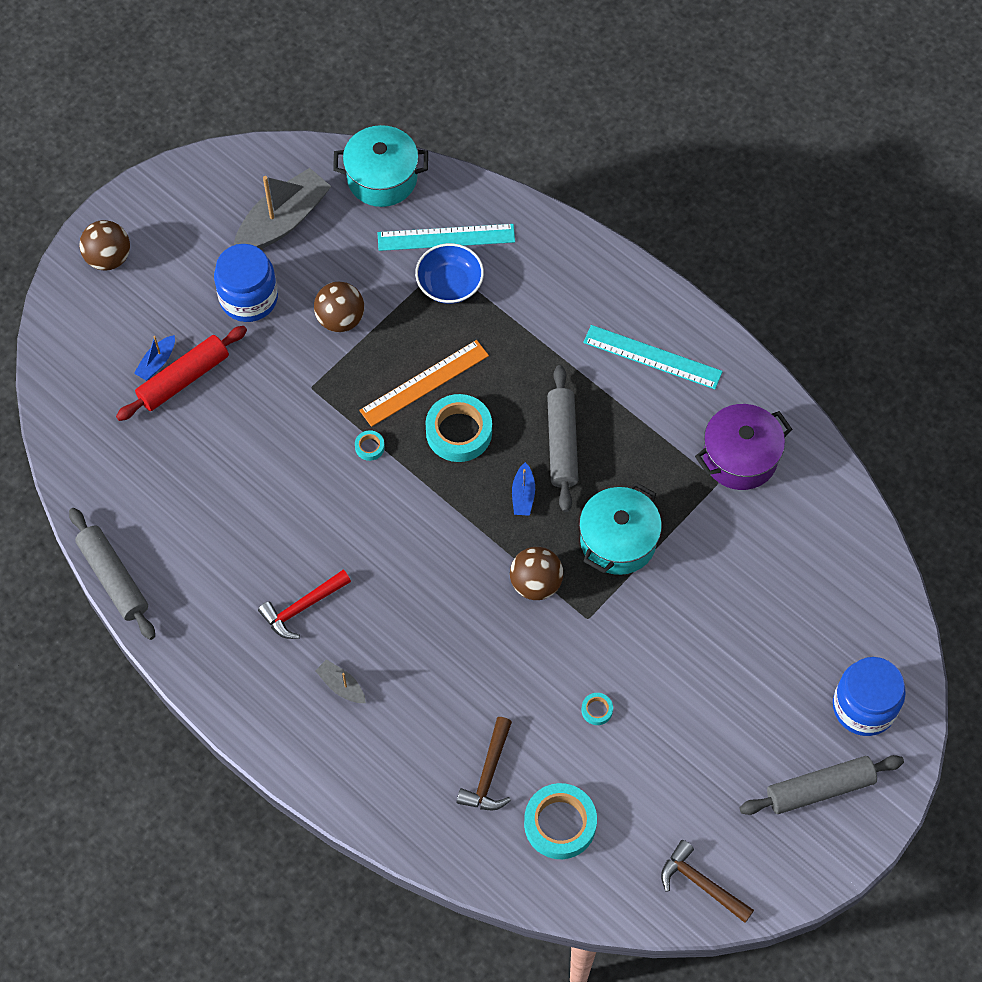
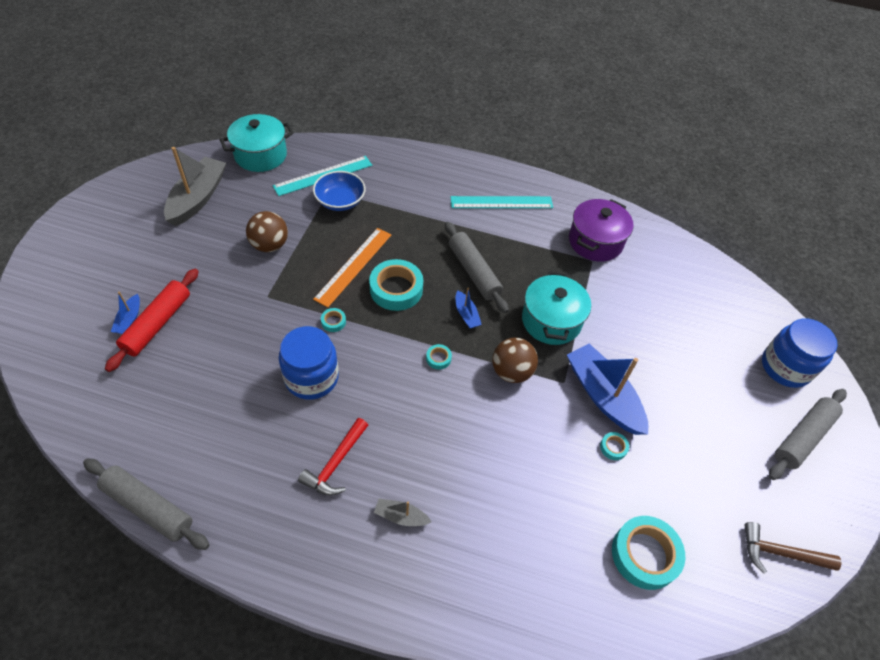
camera: 30 degrees left, 10 degrees down
(108, 258) = (61, 260): brown ball -> none
(248, 298) = (191, 253): blue jar -> blue jar (311, 377)
(463, 536) = (438, 358): none -> turquoise tape
(488, 773) = (563, 537): brown hammer -> none
(622, 651) = (603, 395): none -> blue boat

